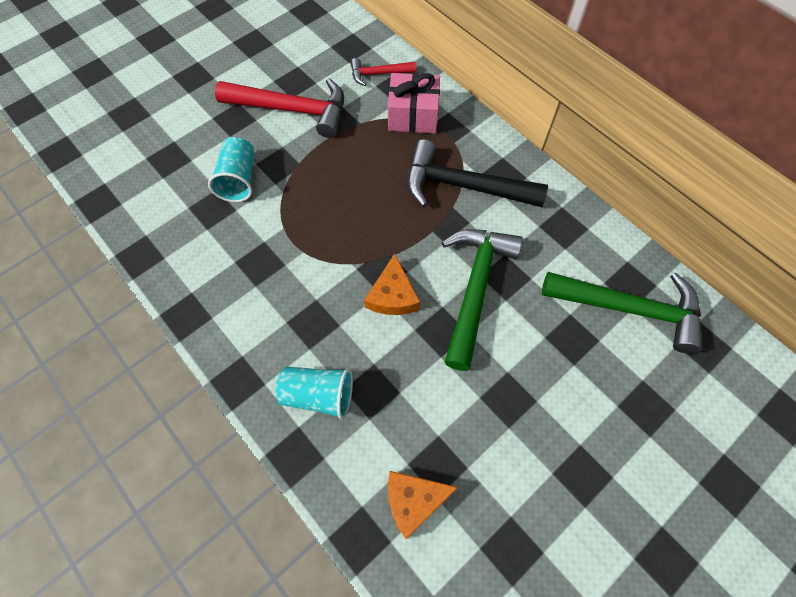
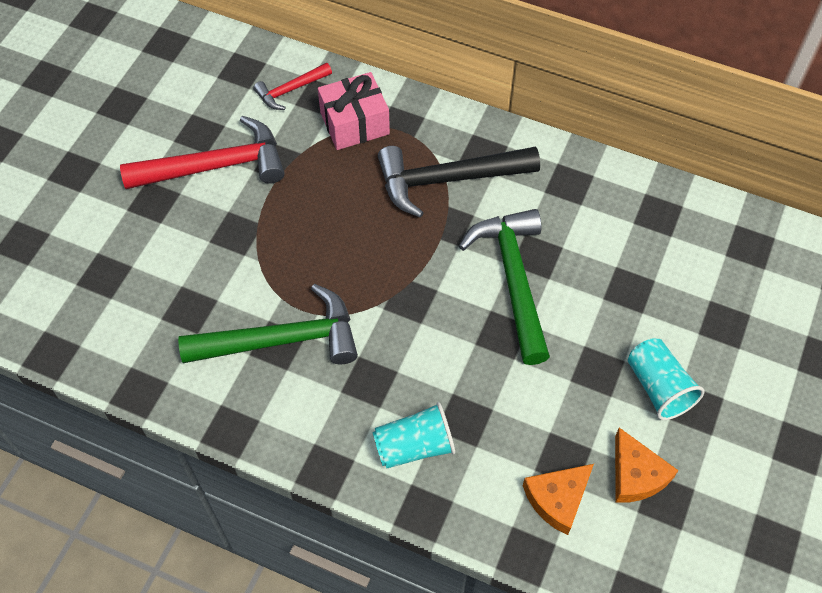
camera: 25 degrees left, 5 degrees down
(239, 180) = (201, 266): turquoise cup -> turquoise cup (658, 387)
(393, 295) = (435, 320): orange cheese -> orange cheese (636, 475)
(629, 309) = (668, 238): green hammer -> green hammer (282, 340)

